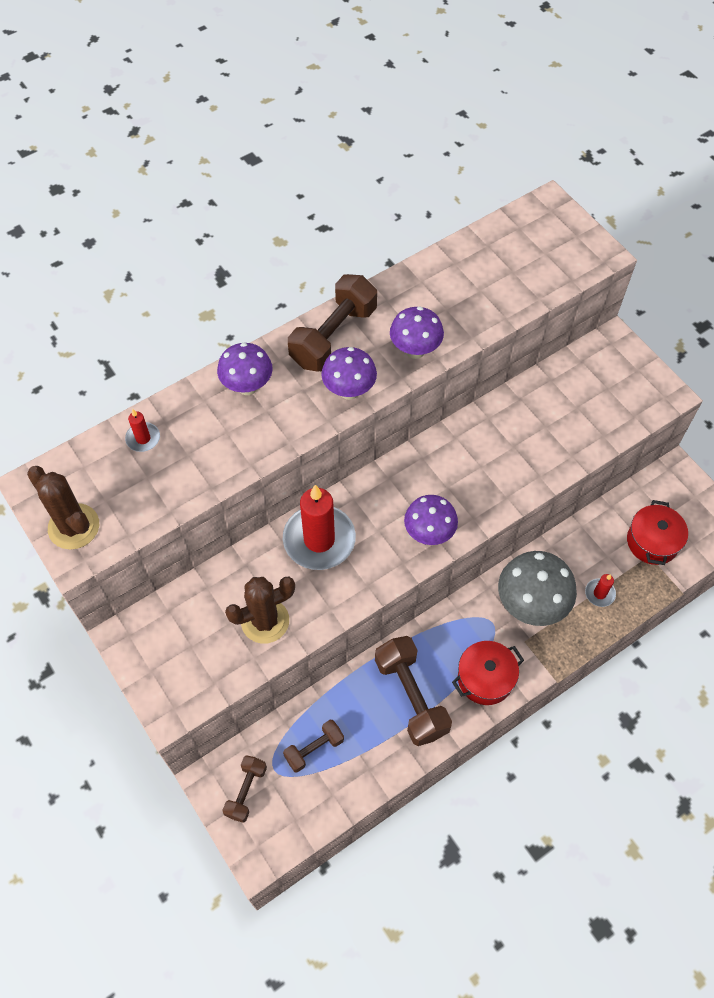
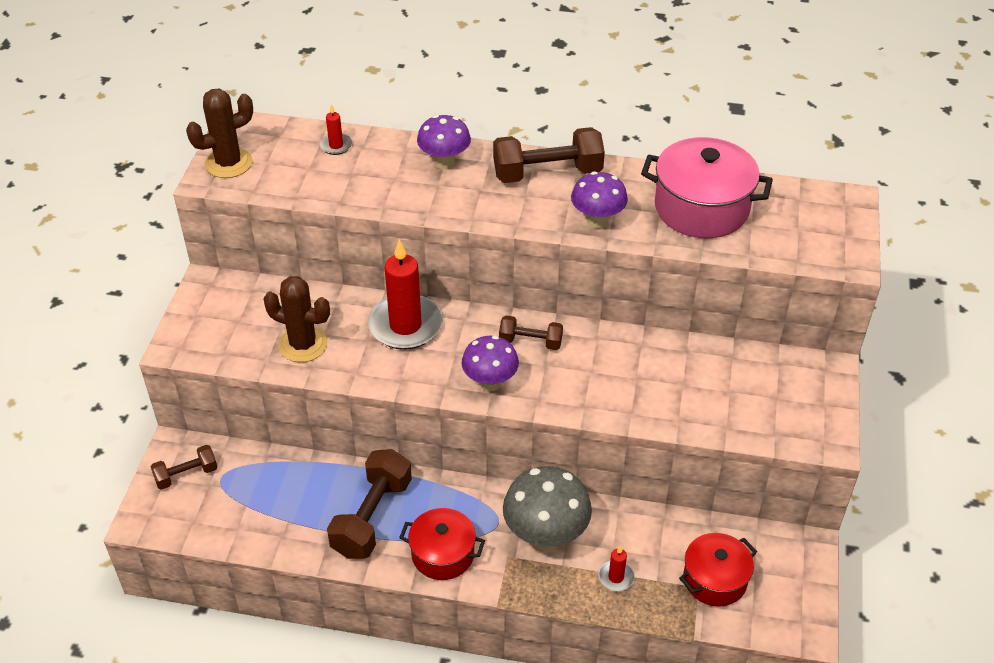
camera: 45 degrees right, 15 degrees down
(74, 527) = (228, 163): brown cactus -> brown cactus turned 60 degrees clockwise
(314, 749) = (262, 489): brown dumbbell -> brown dumbbell (530, 342)
(349, 391) = (512, 212): purple mushroom -> none
(468, 284) = (701, 208): none -> pink pot

